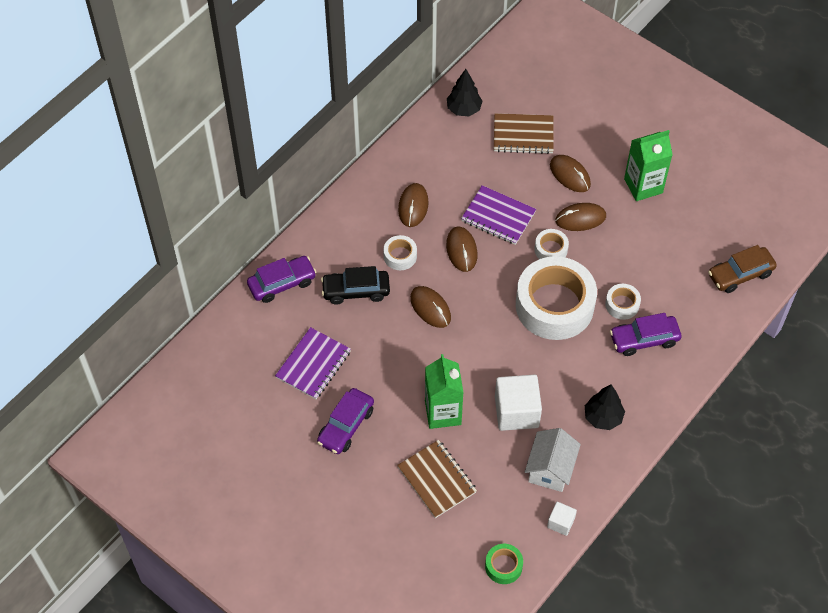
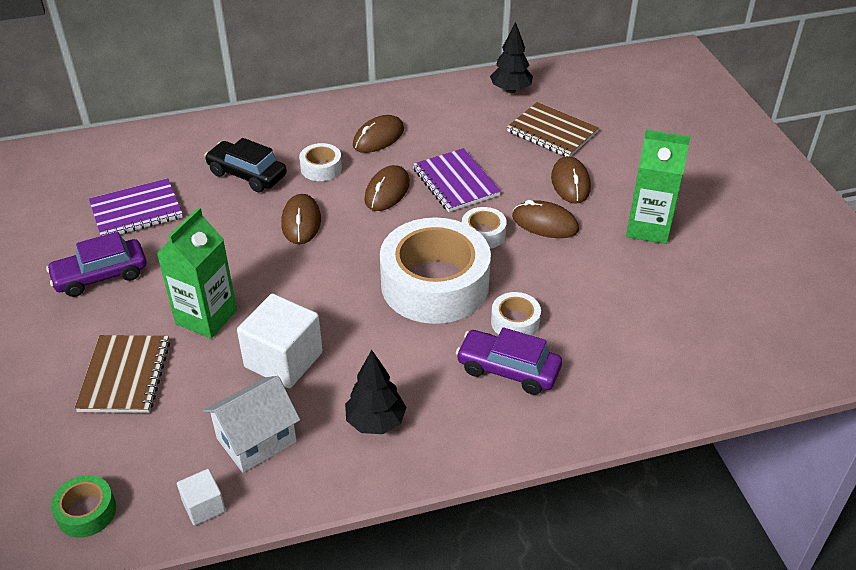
camera: 35 degrees right, 15 degrees down
(282, 283) = (189, 138): purple car -> none
(740, 274) = (698, 366): brown car -> none

